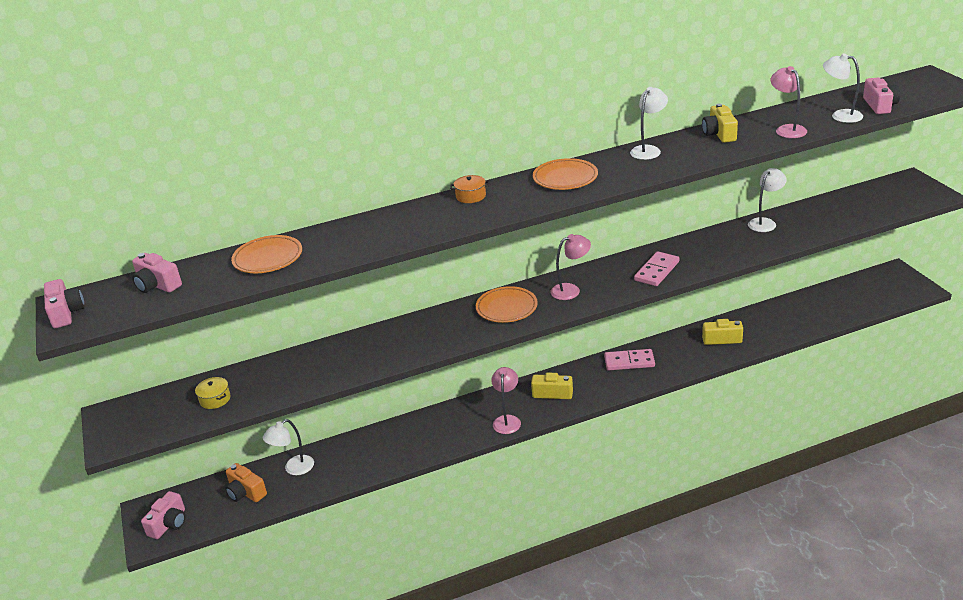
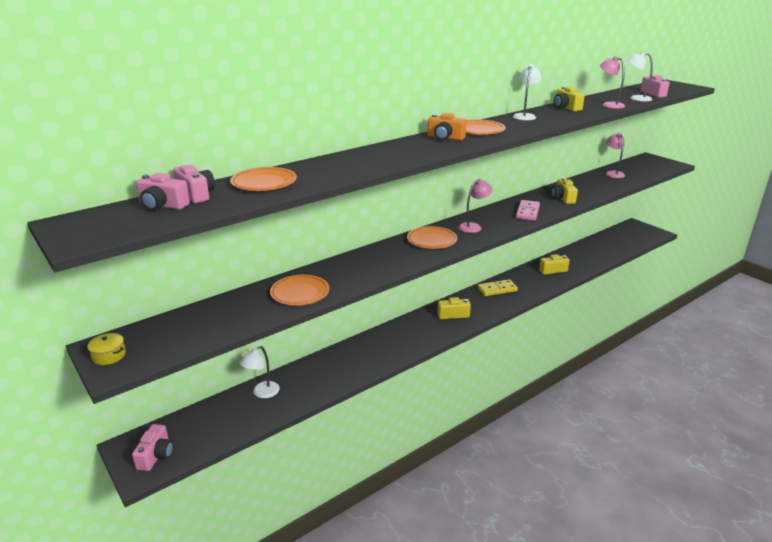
camera: 20 degrees left, 5 degrees down
(66, 313) = (71, 230): pink camera -> pink camera (196, 194)
(215, 399) = (208, 324): yellow pot -> yellow pot (109, 355)
(246, 492) = (224, 418): orange camera -> orange camera (445, 138)
(321, 370) = (300, 293): none -> orange plate
(471, 196) = (413, 142): orange pot -> none
(507, 420) = (428, 336): pink lamp -> pink lamp (613, 173)
(629, 362) = (497, 289): pink domino -> yellow domino
(721, 251) = (563, 198): none -> yellow camera
(765, 222) = (579, 182): white lamp -> none

